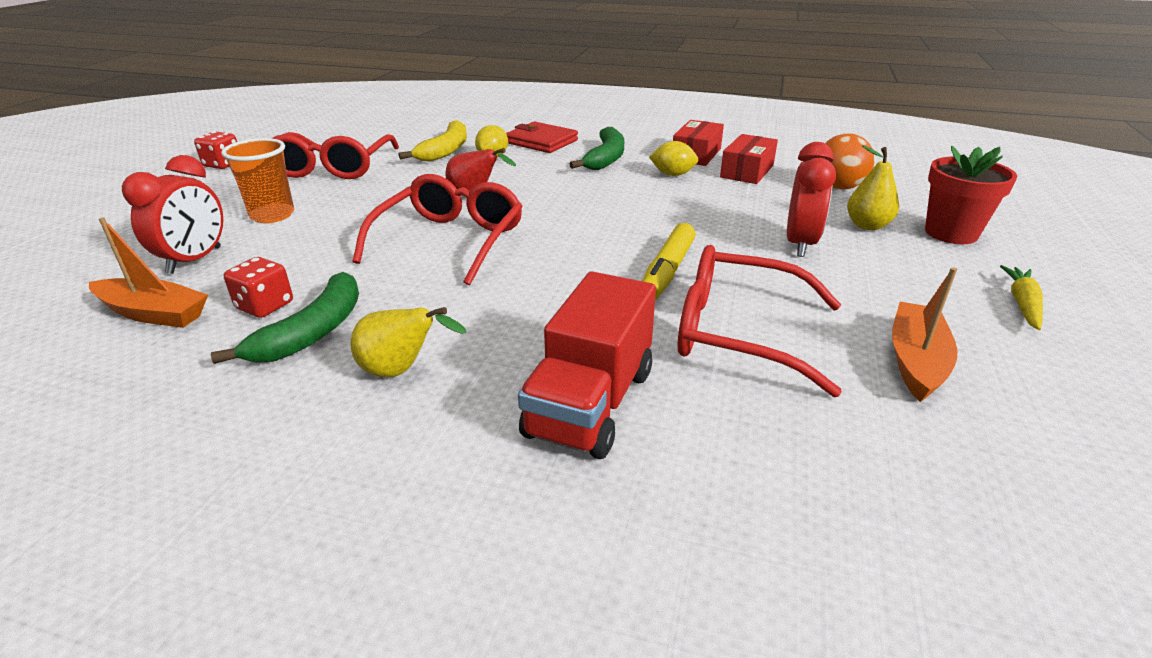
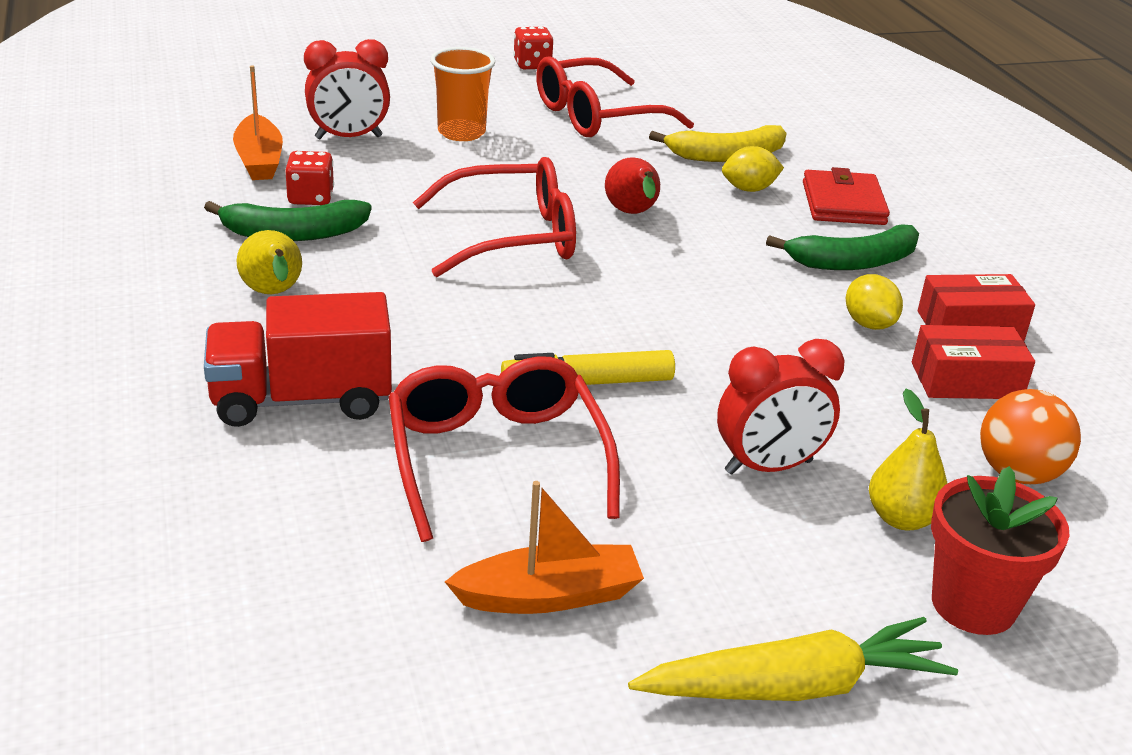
camera: 55 degrees right, 0 degrees up
(1022, 304) = (794, 686): yellow carrot -> yellow carrot, size x1.72

